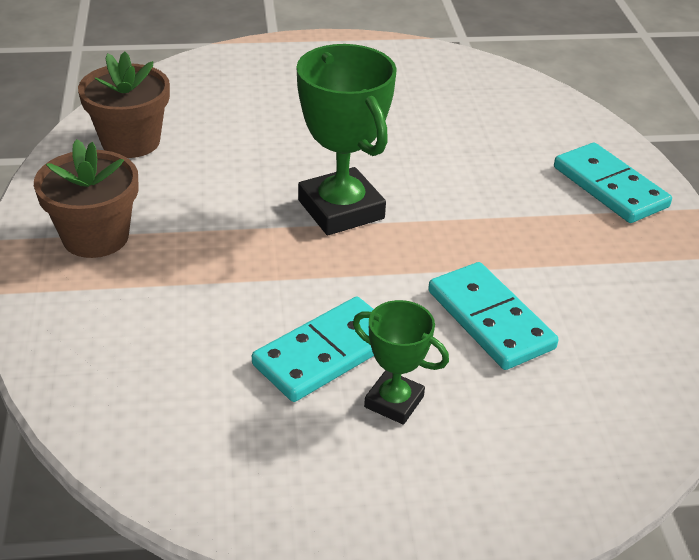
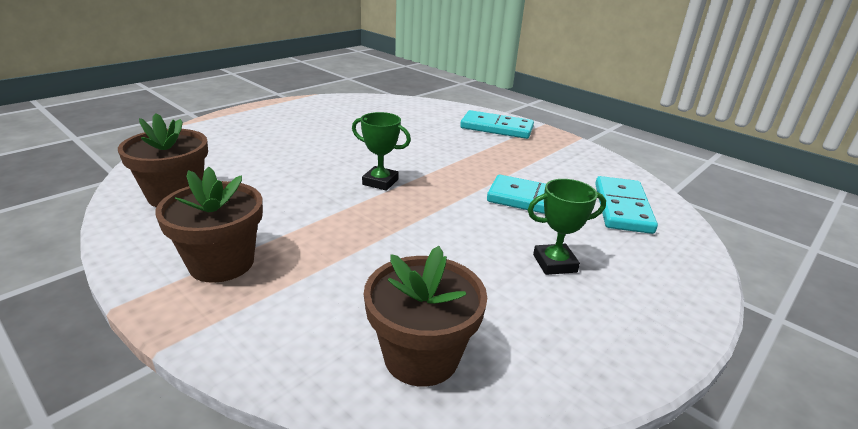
camera: 40 degrees left, 10 degrees down
(147, 411) = (421, 356): none -> brown flower pot
(326, 353) = (482, 257): turquoise domino -> turquoise domino (622, 208)
(341, 209) = (380, 182): green trophy -> green trophy, size x0.56

